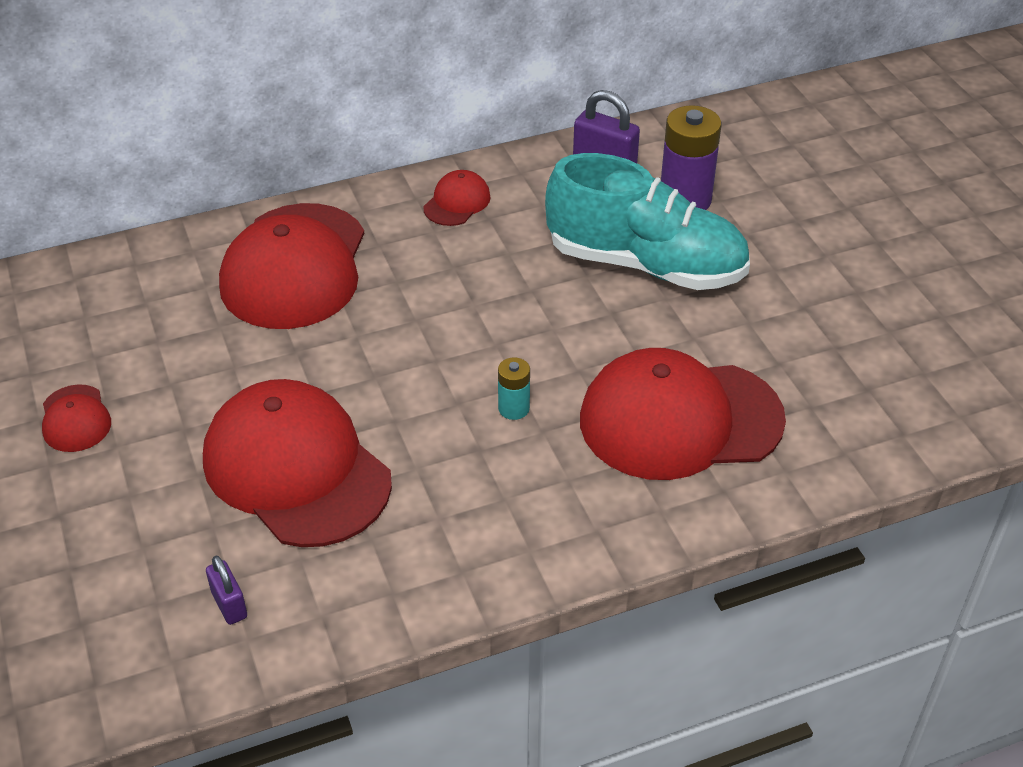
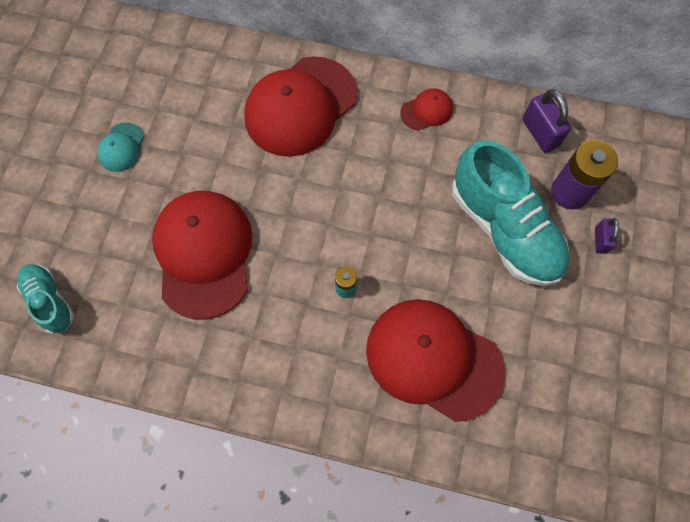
camera: 35 degrees right, 25 degrees up
(75, 419) = (121, 147): red cap -> turquoise cap
(112, 635) = (50, 301): none -> turquoise shoe
(229, 604) = (113, 320): purple padlock -> purple padlock (600, 240)

